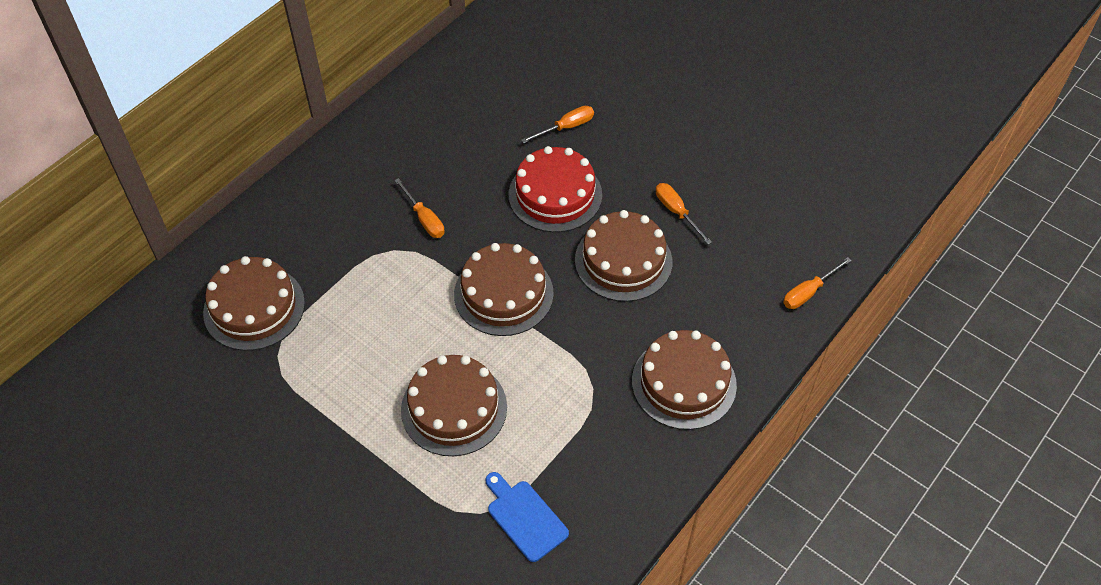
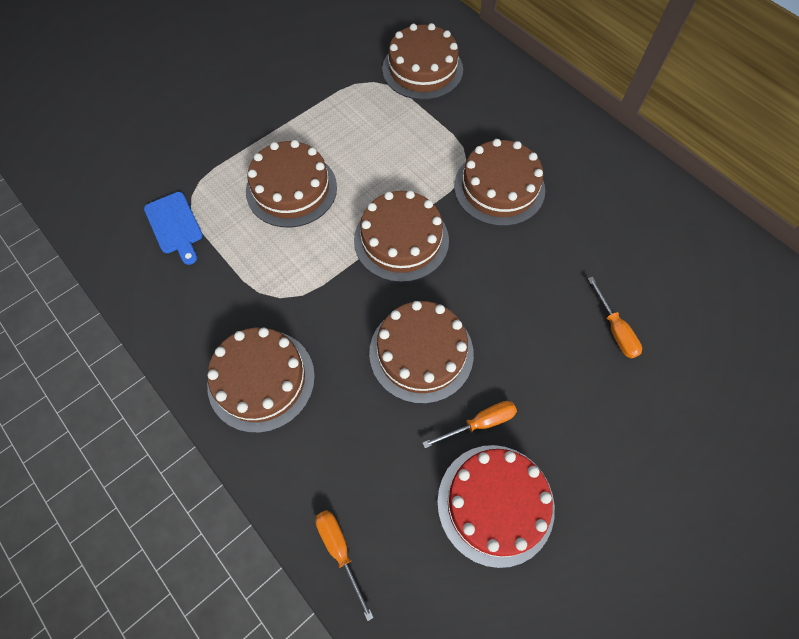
camera: 100 degrees right, 10 degrees up
(424, 219) = (499, 188): orange screwdriver -> brown cake
(525, 517) = (175, 225): blue cutting board -> blue cutting board turned 90 degrees clockwise
(555, 195) = (518, 302): red cake -> red cake (495, 504)

